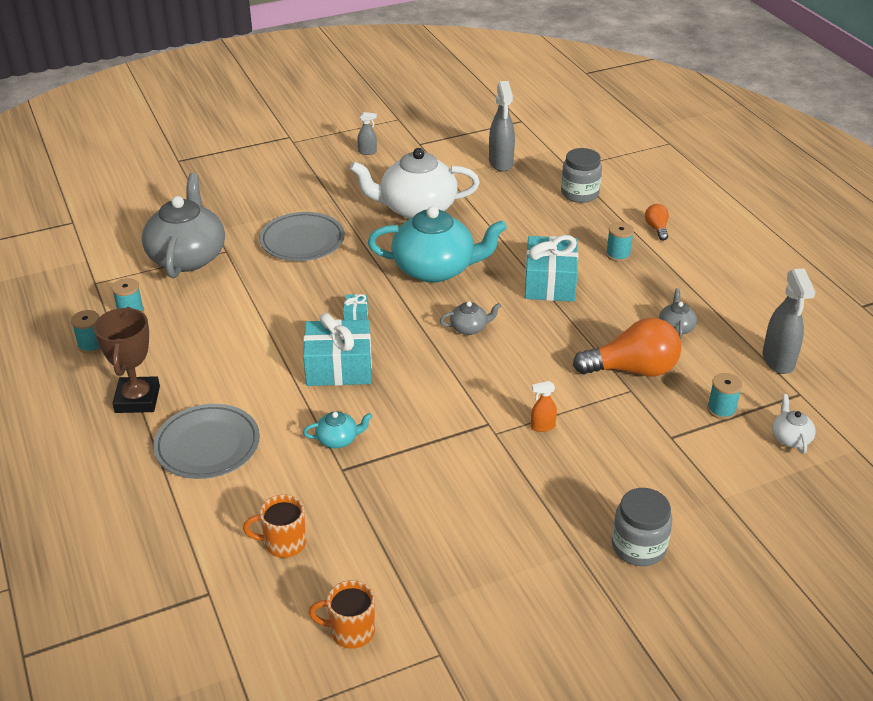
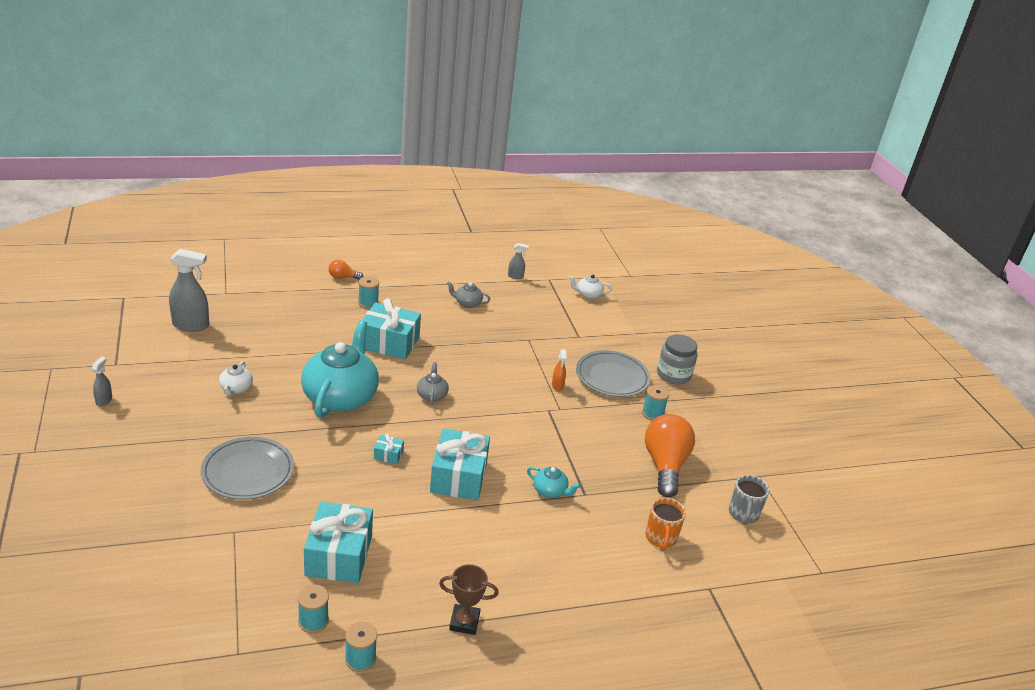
camera: 85 degrees left, 5 degrees down
(137, 399) = (464, 622): brown trophy -> brown trophy, size x0.67
(188, 257) = (228, 564): grey teapot -> none
(207, 445) = (541, 574): grey plate -> grey plate (612, 377)
(209, 311) = (338, 555): none -> turquoise gift
(338, 439) = (550, 491): turquoise teapot -> turquoise teapot turned 120 degrees clockwise
(350, 631) = (743, 514): orange mug -> grey mug
(416, 208) = (236, 389): white teapot -> white teapot, size x0.43
(579, 193) = (271, 298): grey jar -> none
(632, 370) = (507, 333): orange light bulb -> orange light bulb (665, 466)
(721, 409) = (557, 310): turquoise spool -> turquoise spool (652, 414)
(778, 361) = (515, 276): grey spray bottle -> grey spray bottle, size x0.51

